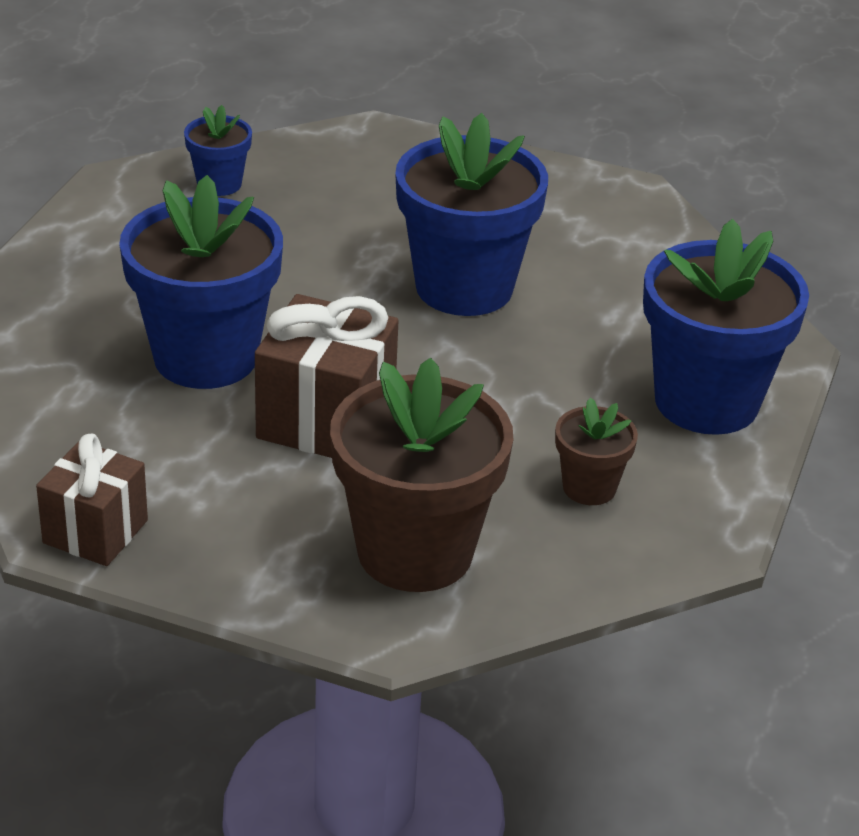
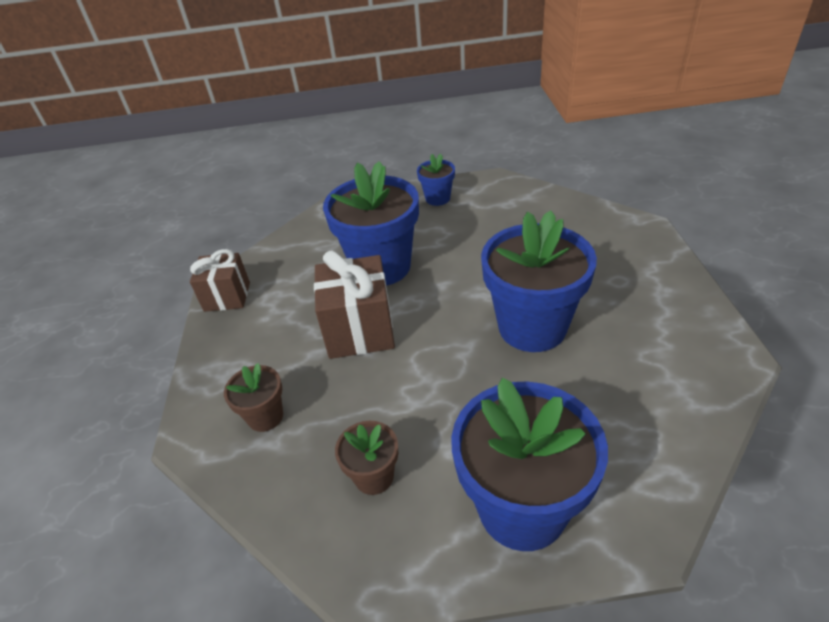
camera: 70 degrees right, 5 degrees up
(219, 184) = (529, 205): blue flower pot -> blue flower pot (437, 198)
(415, 552) = (265, 416): brown flower pot -> brown flower pot, size x0.48

